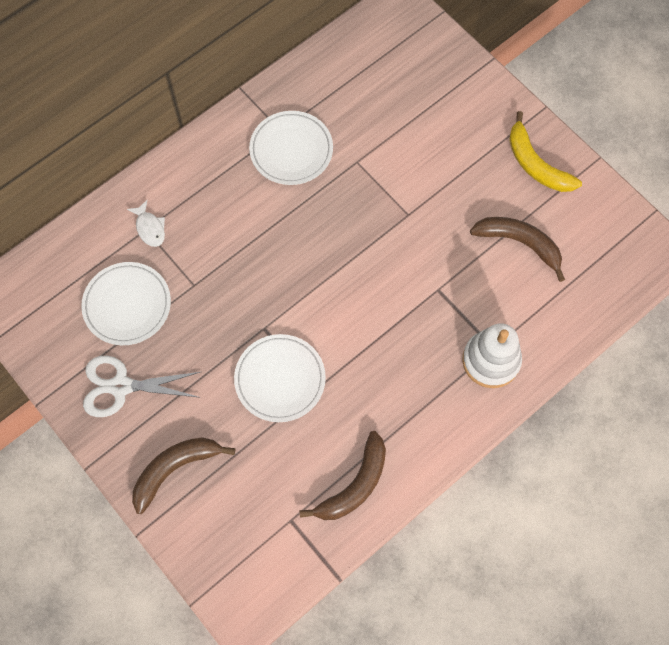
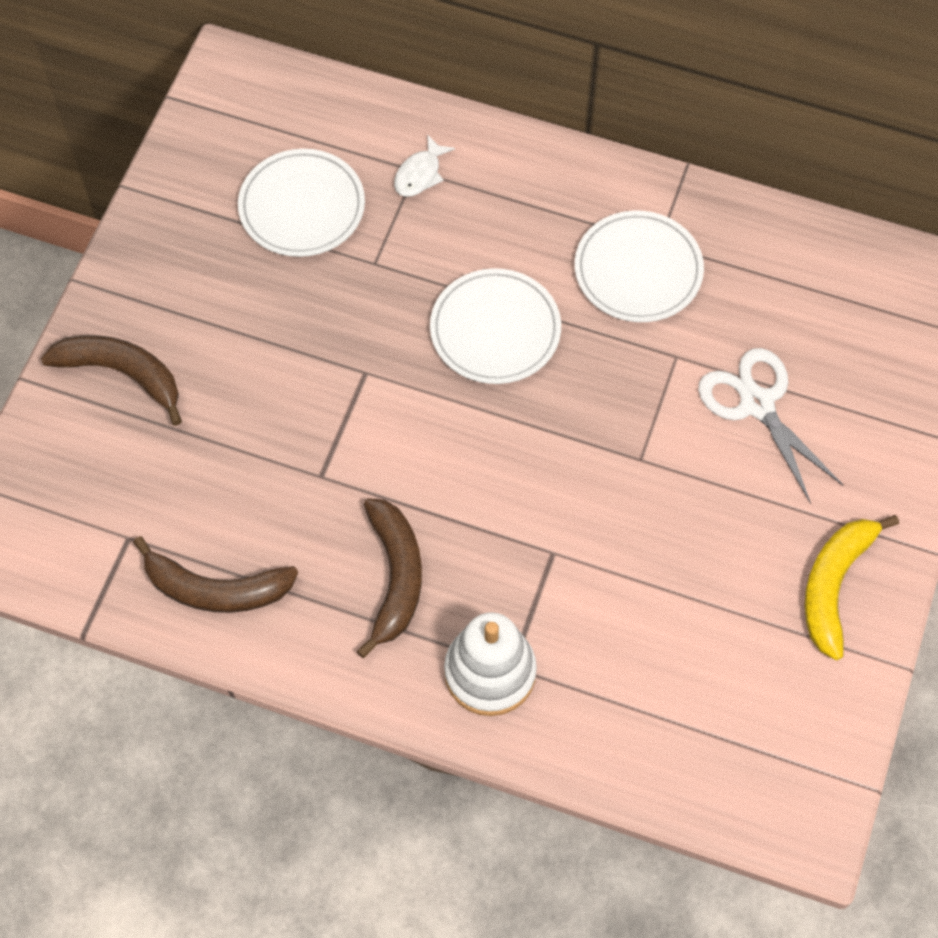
camera: 60 degrees right, 5 degrees down
(121, 386) = (193, 259): white scissors -> white scissors (757, 404)
(280, 379) = (307, 427): white plate -> white plate (495, 330)
(519, 243) = (692, 624): brown banana -> brown banana (395, 577)

